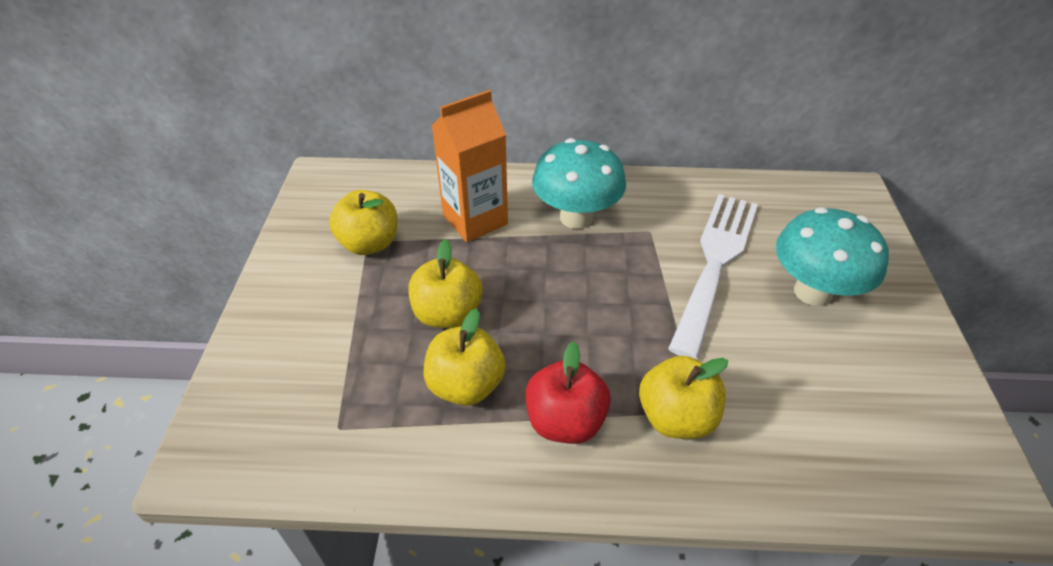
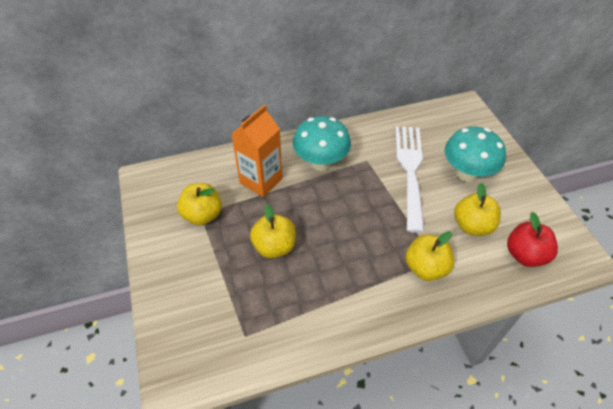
camera: 20 degrees left, 5 degrees up
(466, 385) = (306, 286): yellow apple -> yellow apple (472, 226)
(565, 421) = (370, 289): red apple -> red apple (525, 255)

